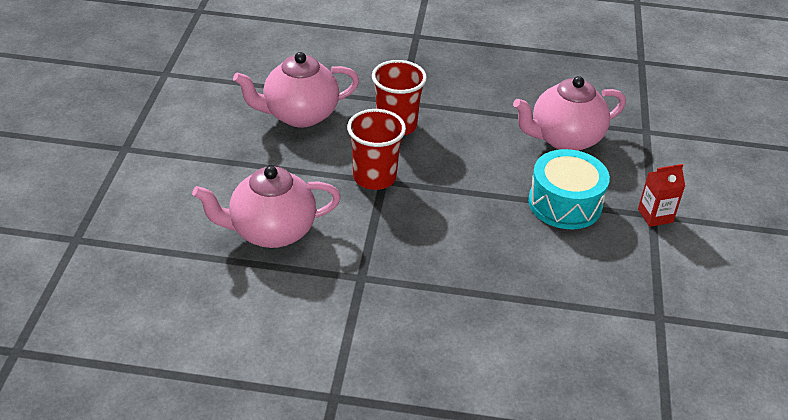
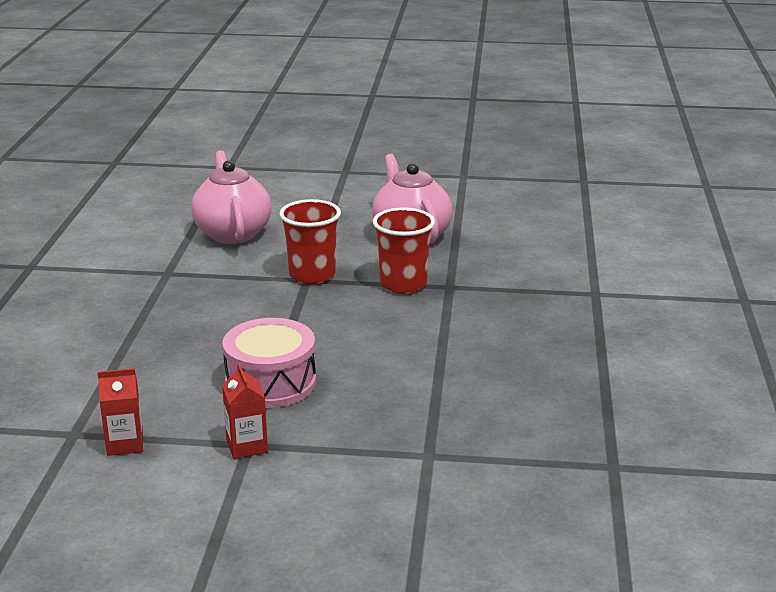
camera: 90 degrees right, 15 degrees down
(564, 139) = (398, 388): pink teapot -> none
(565, 203) = (271, 383): turquoise drum -> pink drum
(667, 283) = (125, 444): none -> red carton

